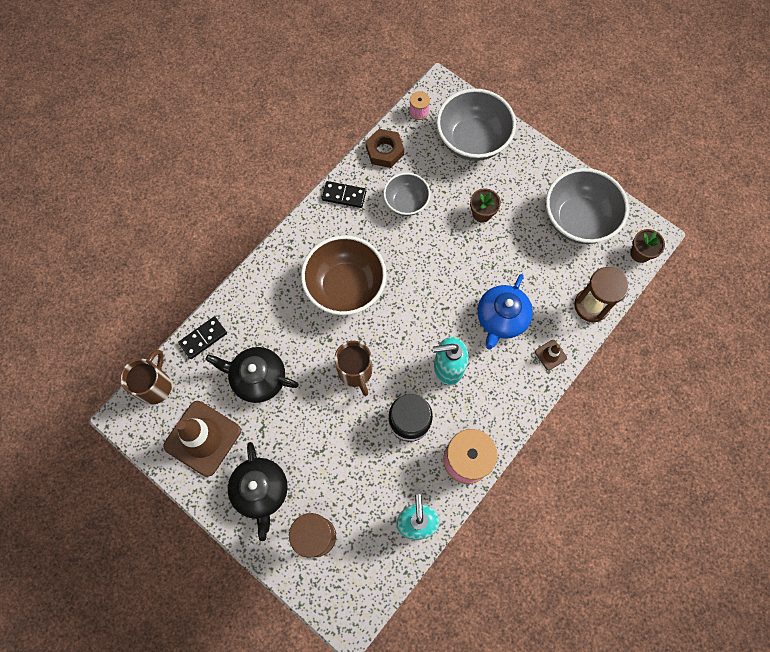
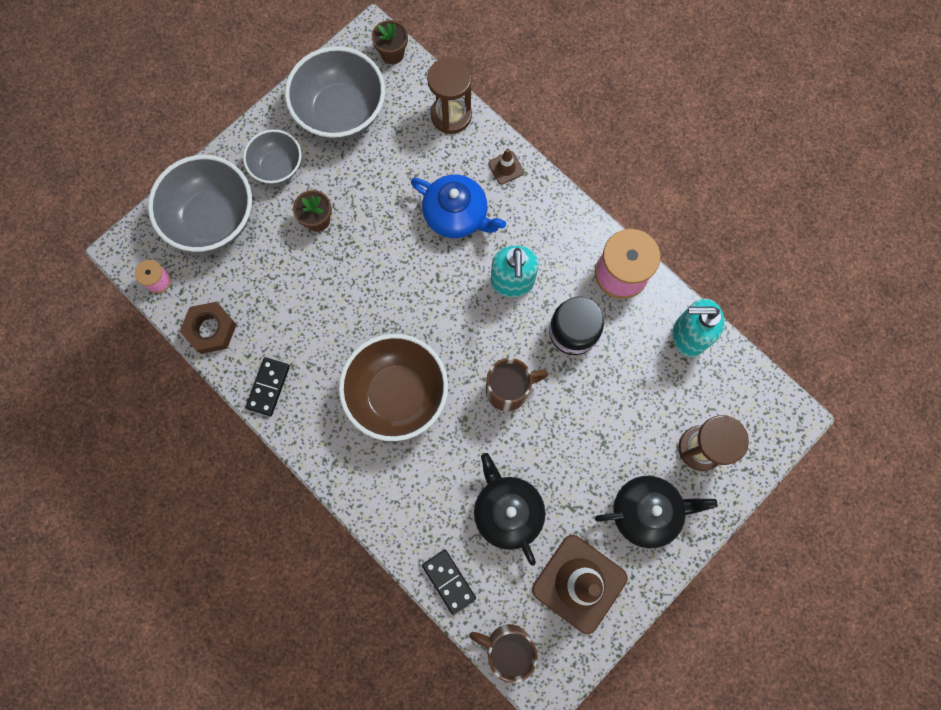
camera: 85 degrees left, 5 degrees up
(257, 378) = (507, 511): black teapot -> black teapot turned 135 degrees clockwise
(406, 202) = (290, 309): grey bowl -> grey bowl (278, 167)

